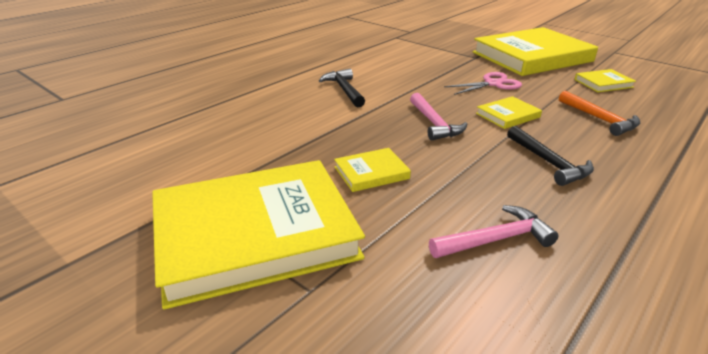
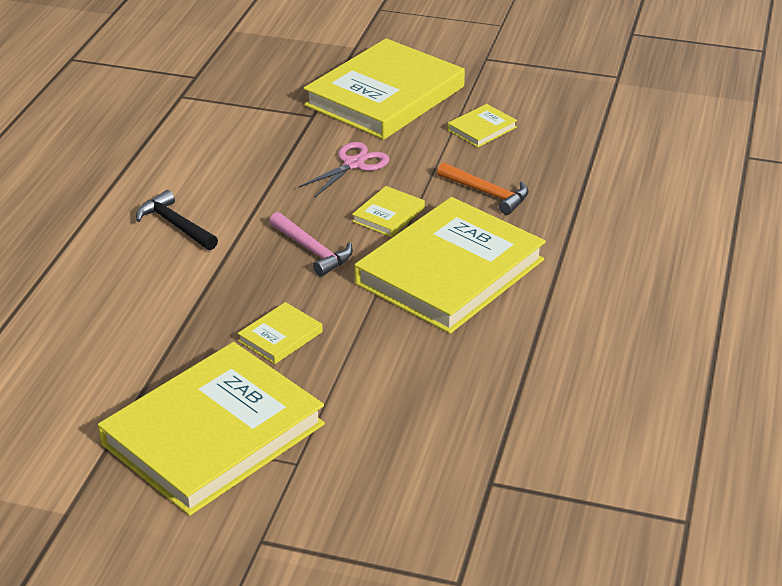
camera: 25 degrees left, 5 degrees up
(496, 239) = (426, 371): pink hammer -> none
(549, 163) = (449, 271): black hammer -> yellow book

